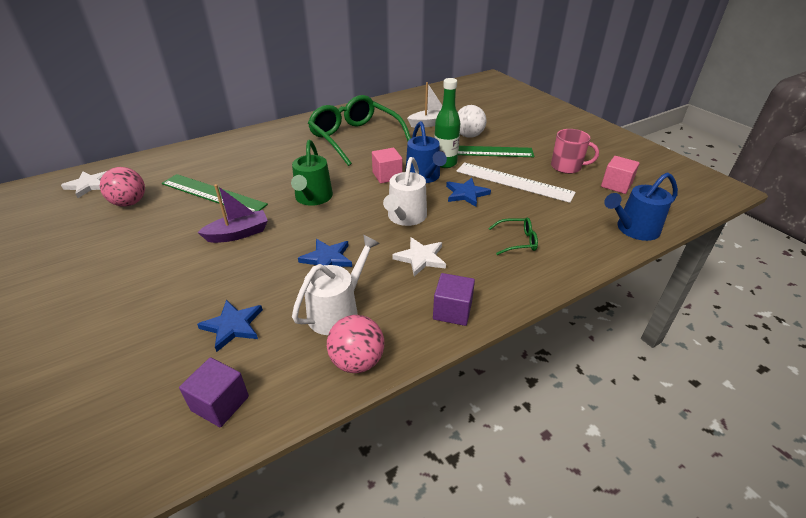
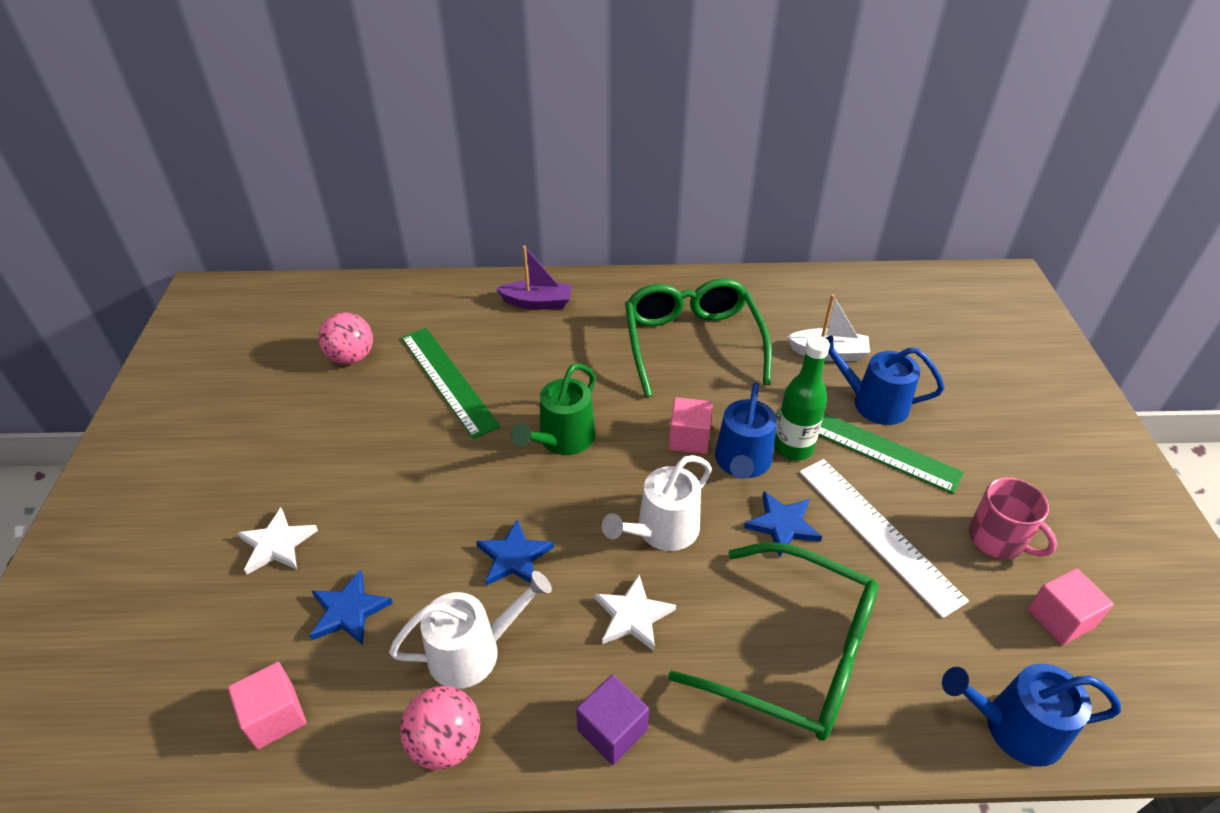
camera: 30 degrees right, 5 degrees up
(89, 185) = (326, 309): white star -> white star (277, 544)
(220, 403) = (275, 716): purple cube -> pink cube
(238, 234) = (437, 463): purple boat -> purple boat (537, 303)
(469, 136) = (873, 403): white ball -> blue watering can
(517, 241) = (795, 654): green glasses -> green glasses, size x2.40

